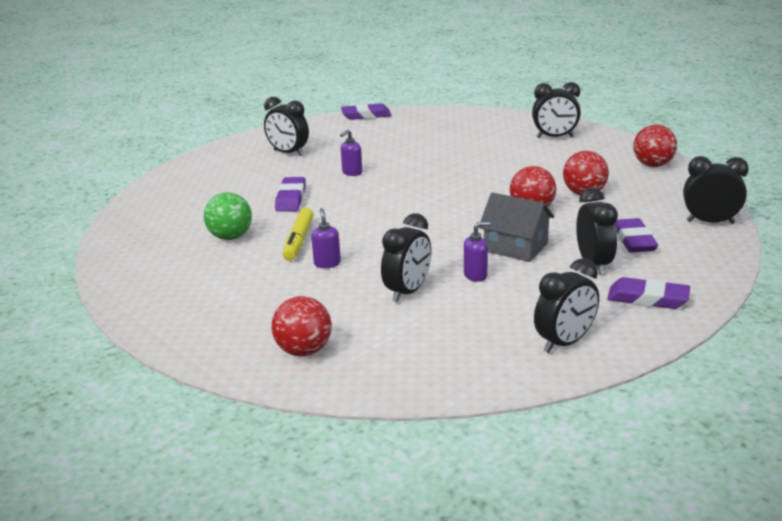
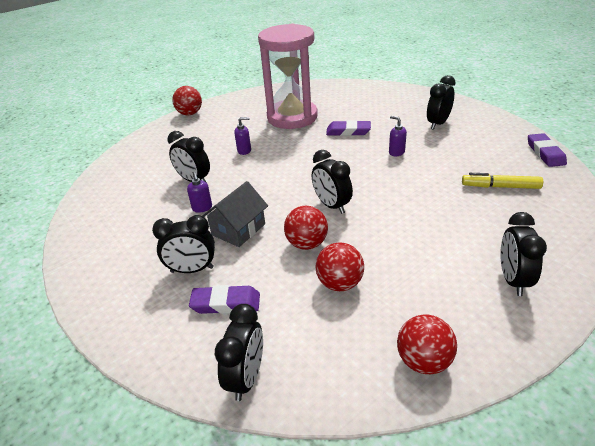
camera: 95 degrees right, 10 degrees up
(230, 237) = (292, 117): green ball -> pink hourglass
(298, 240) = (280, 139): yellow marker -> yellow marker (500, 187)
(304, 351) = (150, 150): red ball -> red ball (190, 113)
(565, 343) = (96, 241): black clock -> black clock (332, 205)
(647, 298) = (124, 293): purple eraser -> none

